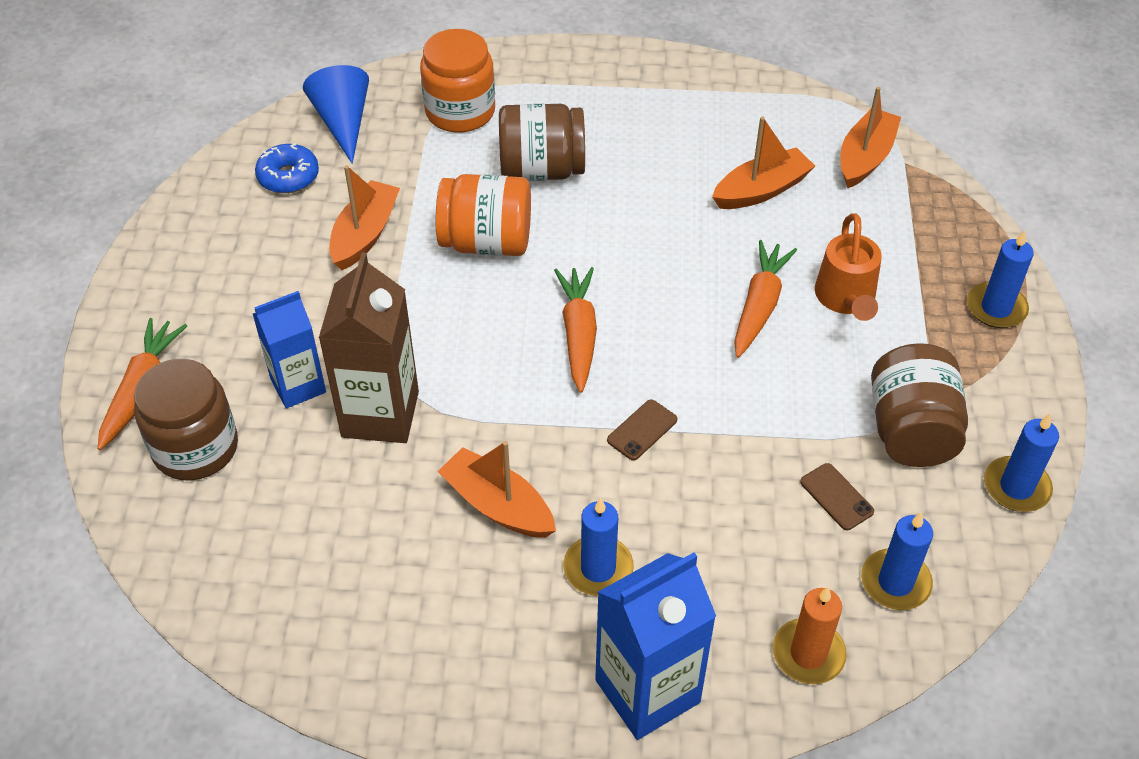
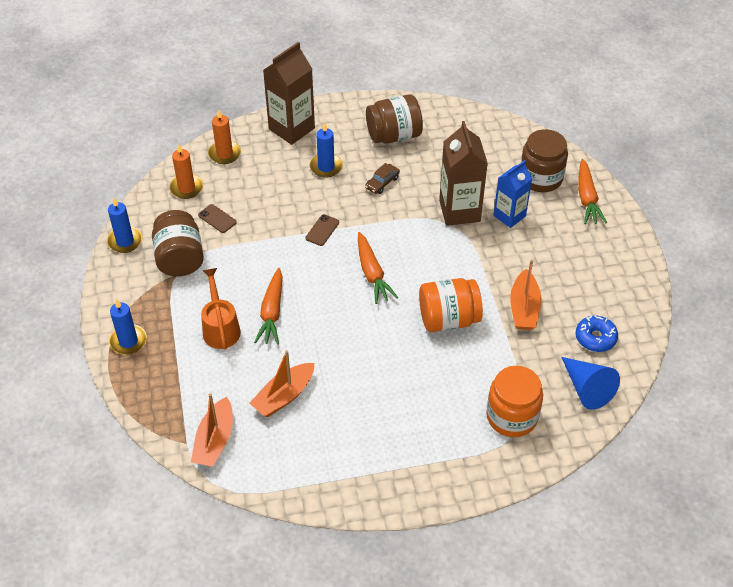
camera: 165 degrees right, 0 degrees up
(498, 505) = (382, 182): orange boat -> brown car
(541, 169) = (435, 380): brown jar -> brown jar (394, 135)
(647, 691) = (291, 129): blue carton -> brown carton
(895, 582) = (186, 188): blue candle -> orange candle

